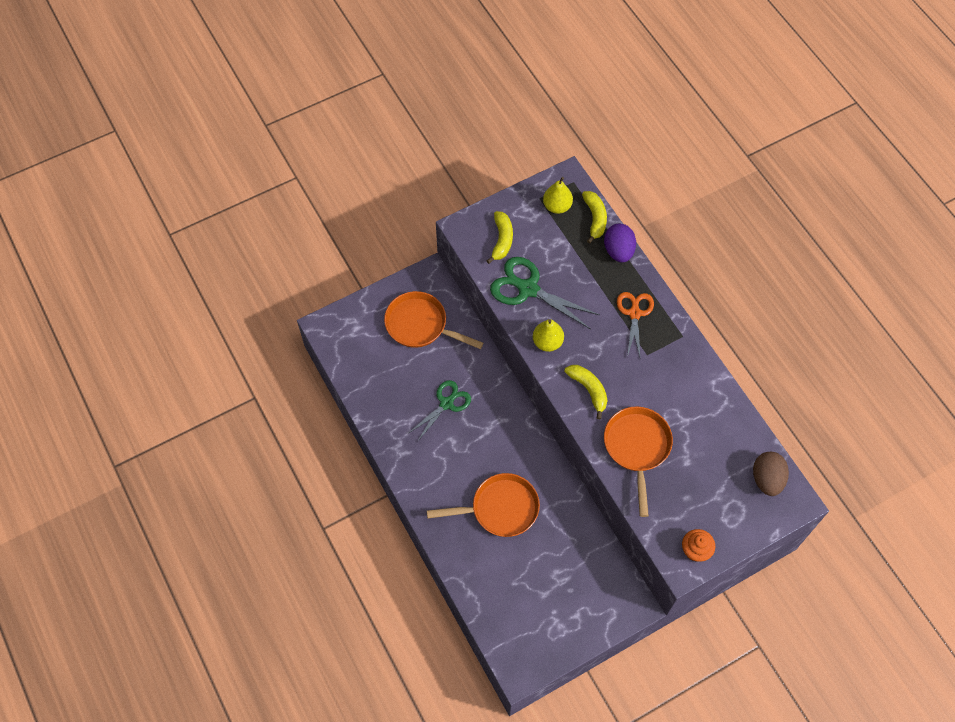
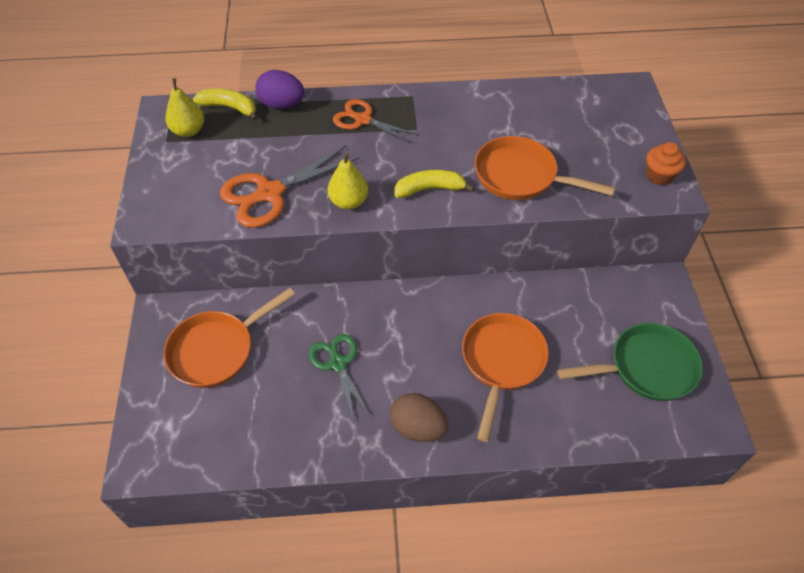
camera: 65 degrees left, 10 degrees down
(502, 240) = (189, 192): yellow banana -> none
(528, 289) = (270, 193): green scissors -> orange scissors
(545, 610) = (646, 368): none -> green pan
(767, 479) = (600, 97): brown egg -> brown egg (418, 427)

